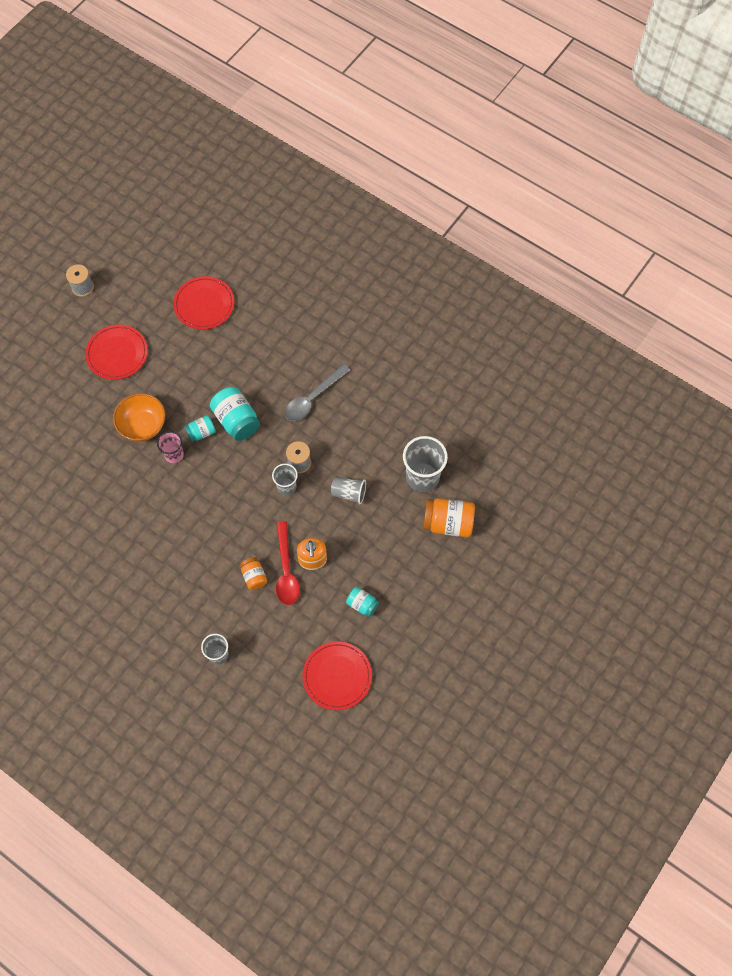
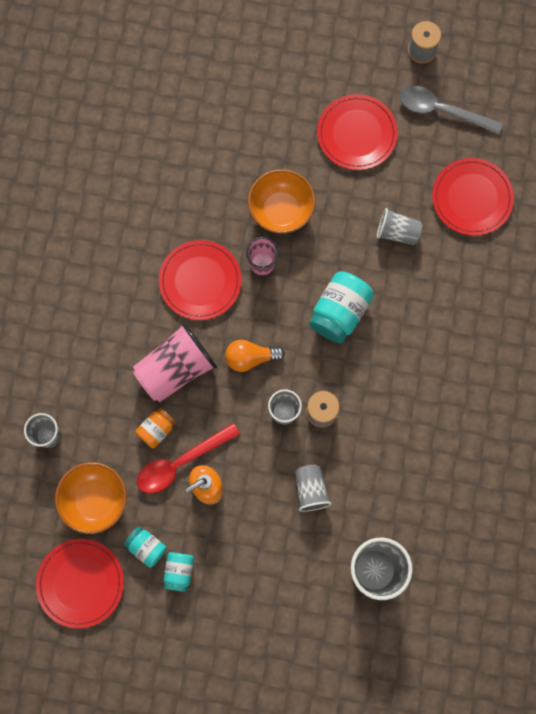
camera: 65 degrees right, 10 degrees up
(163, 501) = (200, 281): none -> red plate
(201, 360) = (397, 232): none -> grey cup
(201, 432) = (304, 280): turquoise jar -> turquoise jar (146, 547)
(217, 545) = (176, 369): none -> pink cup
(236, 492) = (250, 358): none -> orange light bulb
(282, 641) = (95, 500): none -> orange bowl
(313, 398) = (413, 387): grey spoon -> grey spoon (442, 110)
(448, 523) = (329, 629): orange jar -> none

